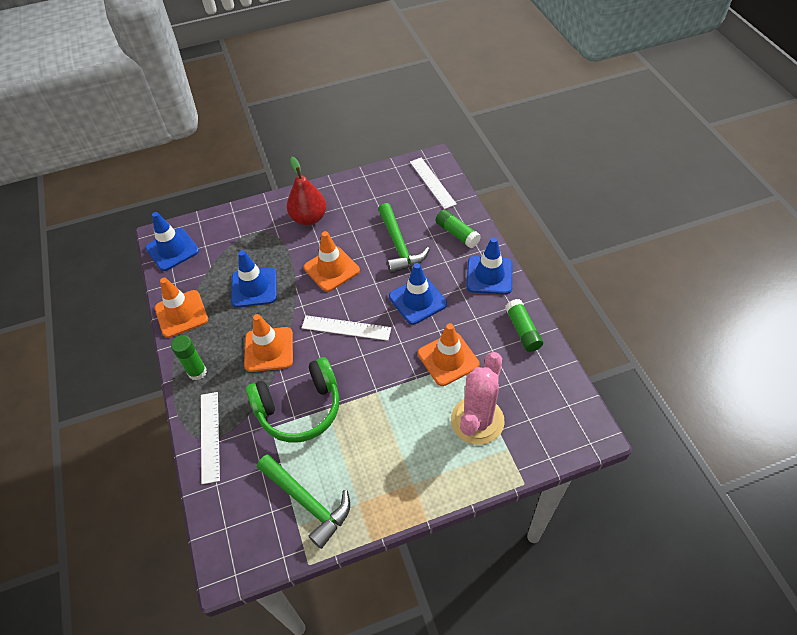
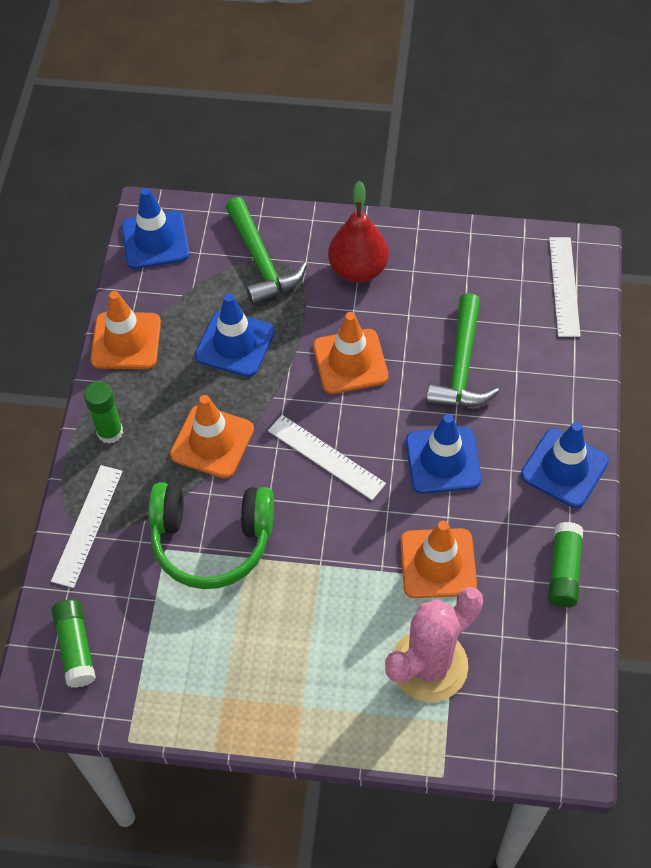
camera: 25 degrees right, 5 degrees up
(307, 502) = (163, 665): green hammer -> green hammer (261, 261)
(457, 234) = (554, 384): green glue stick -> green glue stick (76, 647)

